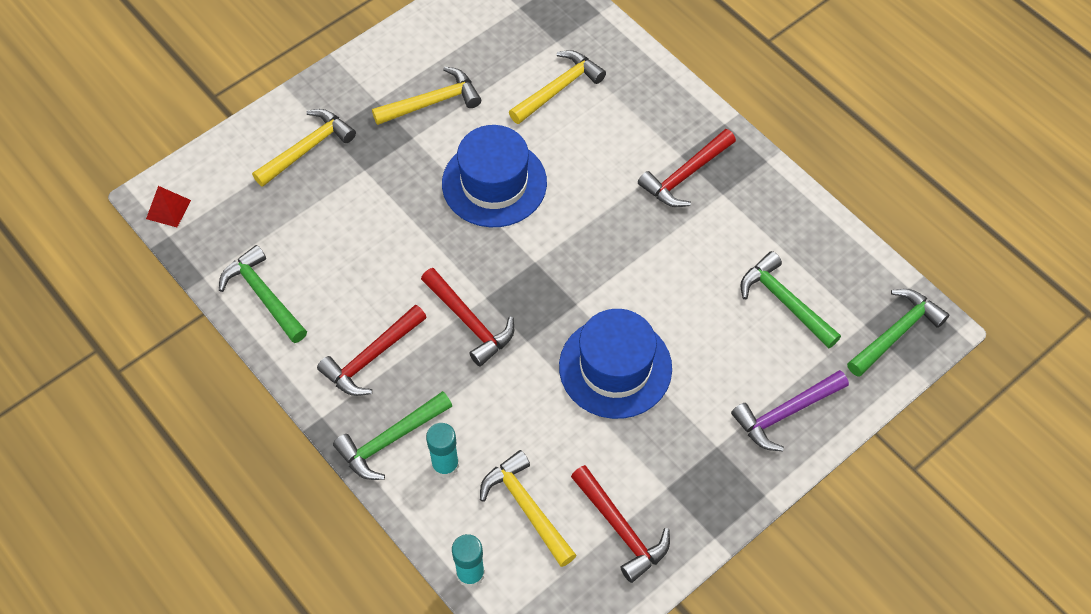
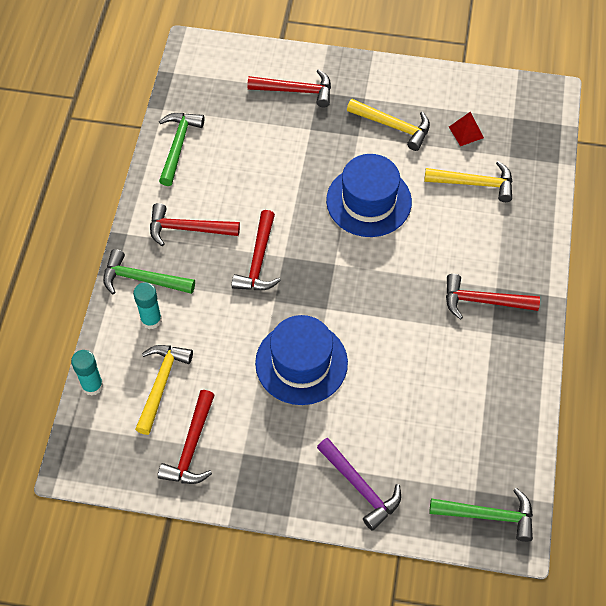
camera: 50 degrees right, 0 degrees up
(168, 209) = (190, 59): red pyramid -> red pyramid (466, 132)
(307, 148) = (296, 91): yellow hammer -> red hammer
(785, 302) = (445, 428): green hammer -> none
(785, 413) = (360, 487): purple hammer -> purple hammer turned 150 degrees counterclockwise

